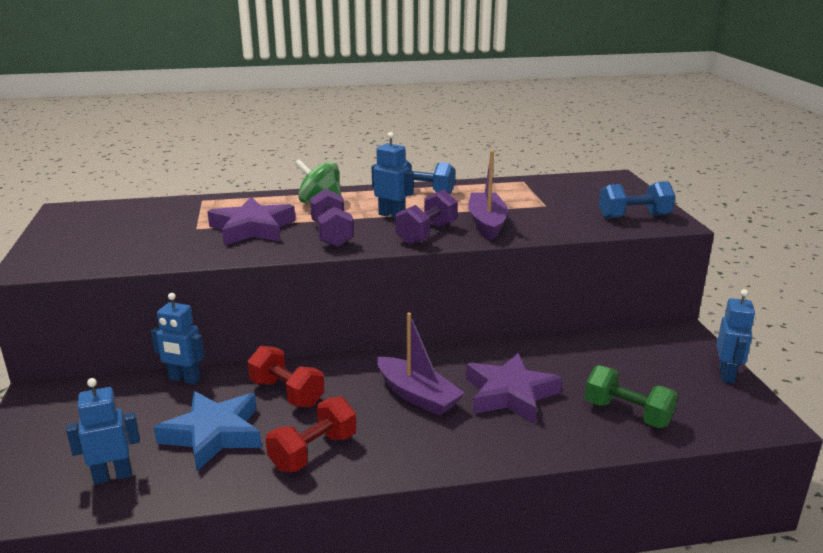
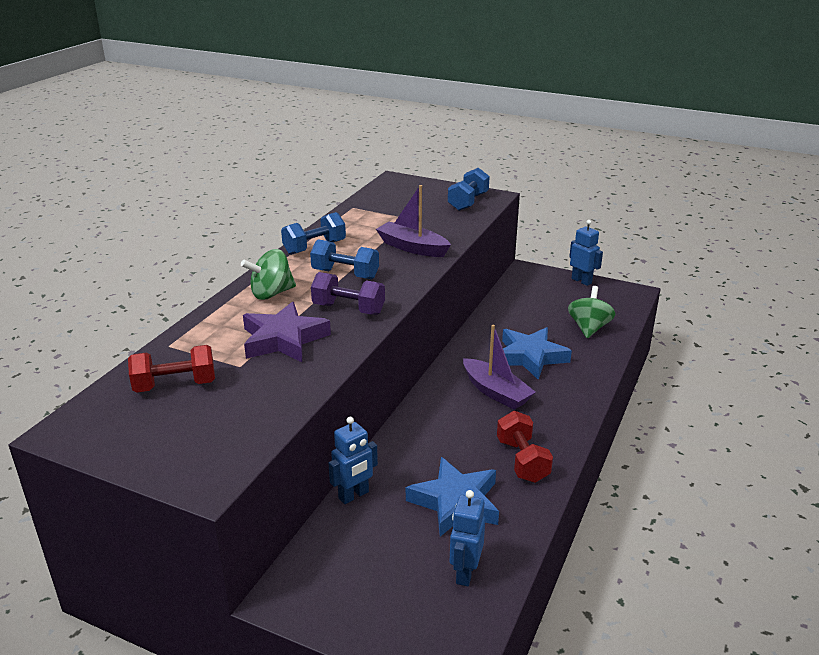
camera: 55 degrees left, 5 degrees up
(287, 393) = (433, 448): red dumbbell -> red dumbbell (175, 385)
(392, 215) = (345, 274): blue robot -> blue dumbbell
(417, 395) = (496, 392): purple boat -> purple boat turned 60 degrees clockwise
(426, 234) = (400, 274): purple dumbbell -> none
(510, 394) = (530, 357): purple star -> blue star
(627, 413) = (589, 328): green dumbbell -> green spinning top

